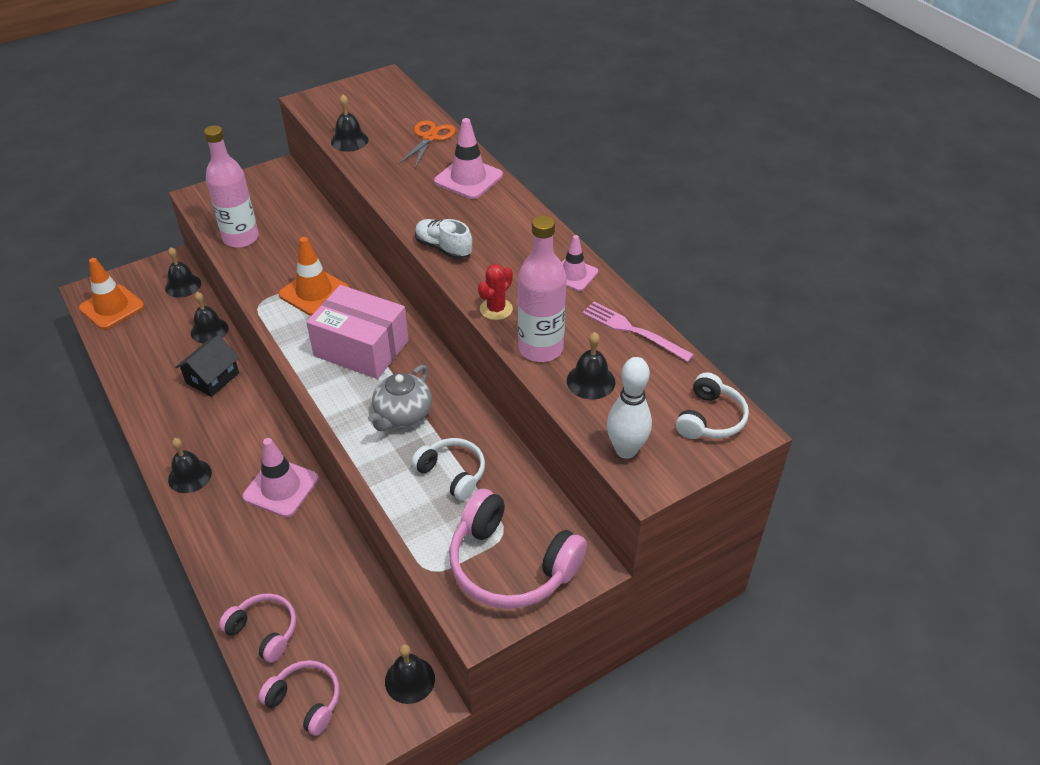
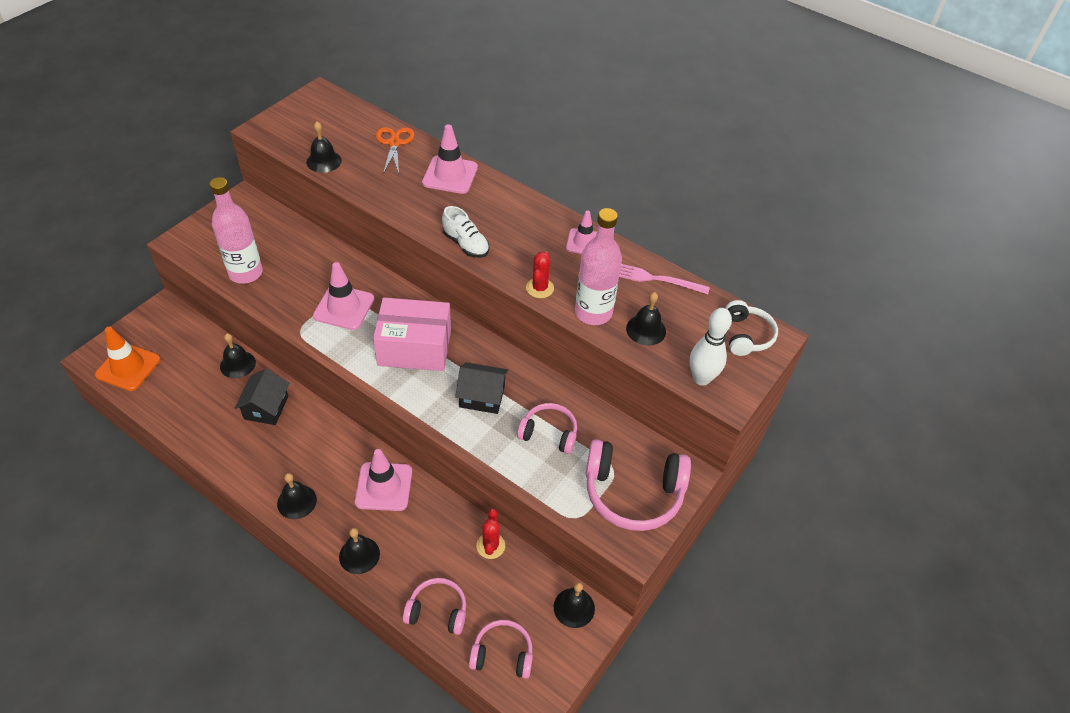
camera: 25 degrees left, 5 degrees up
(183, 285) = (187, 328): black bell -> black bell (359, 555)
(314, 292) = (344, 307): orange traffic cone -> pink traffic cone
(356, 583) = (490, 546): none -> red cactus
(402, 415) = (482, 396): grey teapot -> black house
(443, 248) = (466, 244): white shoe -> white shoe turned 150 degrees counterclockwise
(452, 473) = (549, 433): white headphones -> pink headphones

